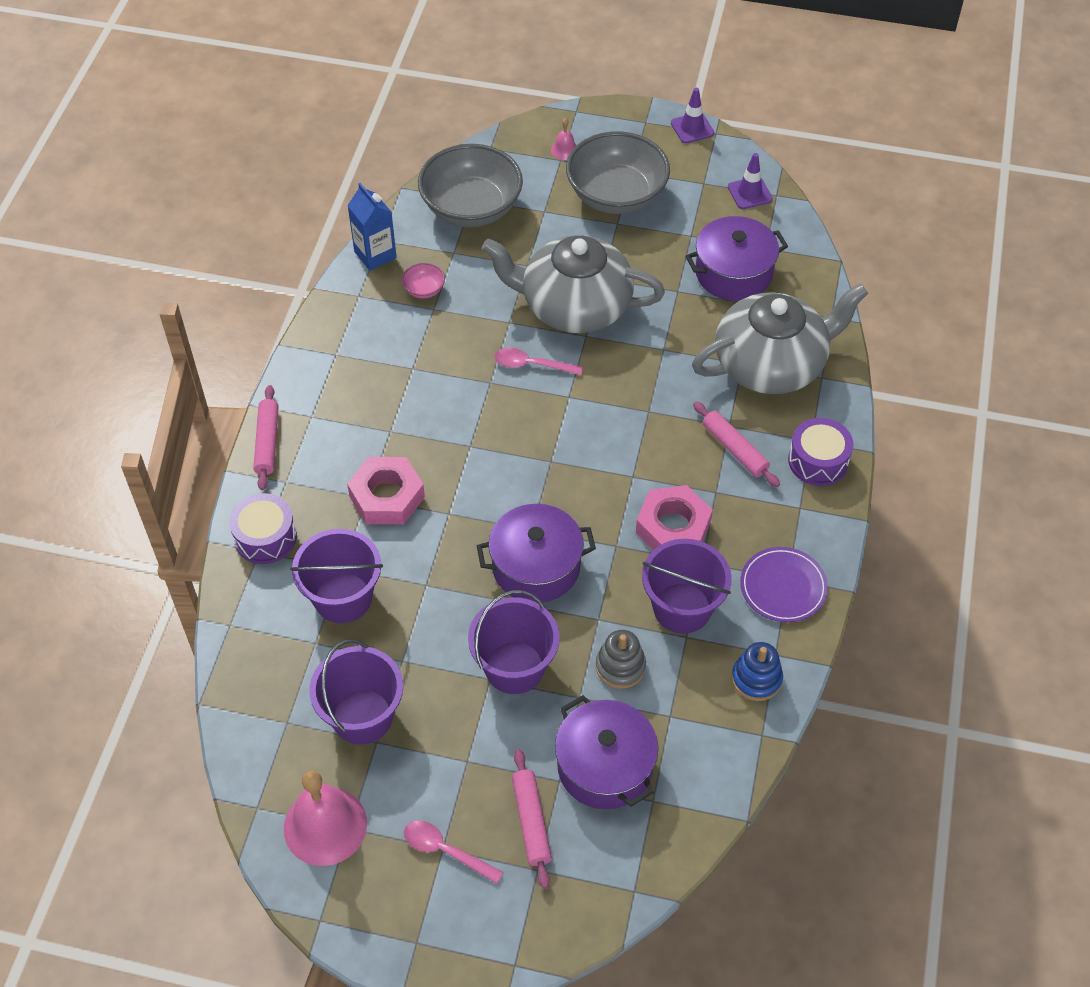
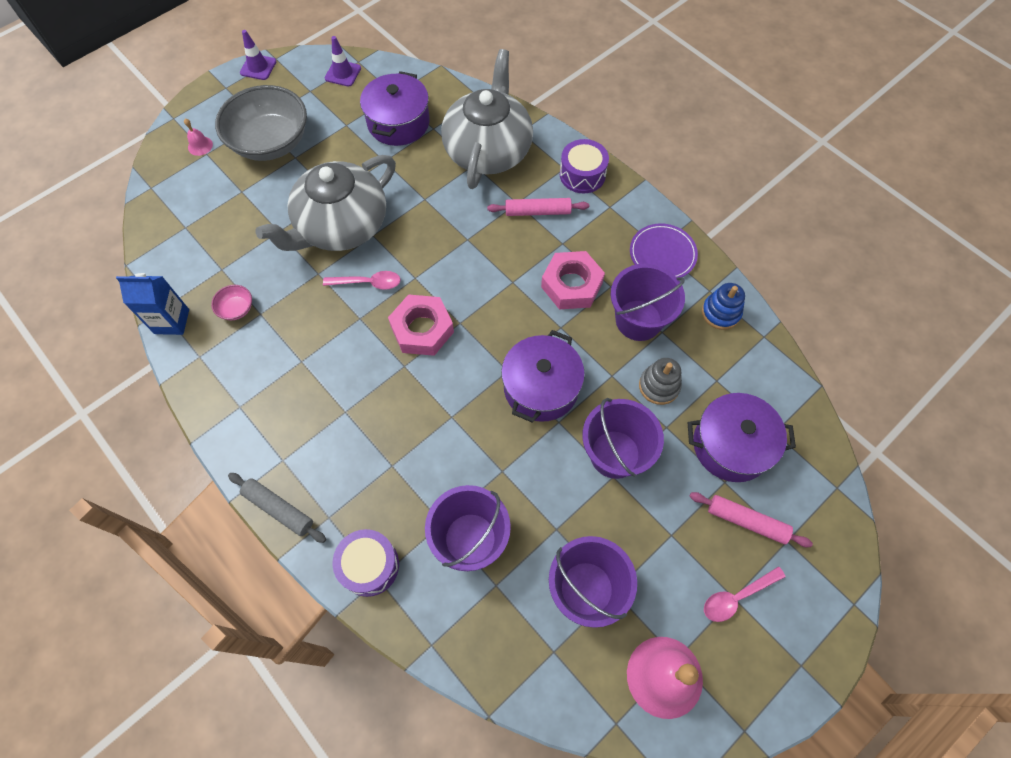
camera: 55 degrees left, 10 degrees up
(267, 442) = (279, 509): pink rolling pin -> grey rolling pin
(387, 497) = (403, 450): pink nut -> pink nut (422, 329)
(471, 208) = (193, 233): grey bowl -> none
(532, 365) = (368, 283): pink spoon -> pink spoon turned 135 degrees counterclockwise

